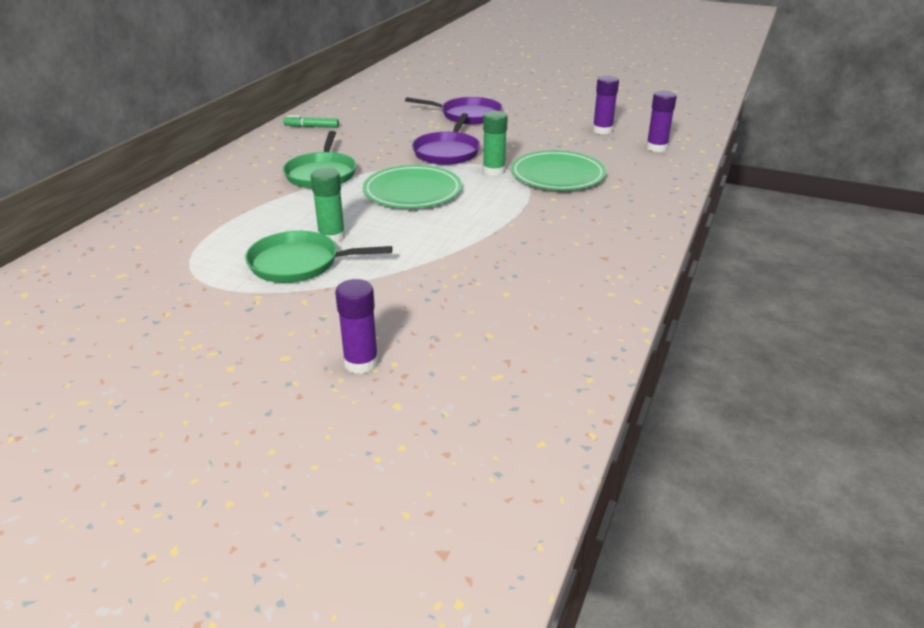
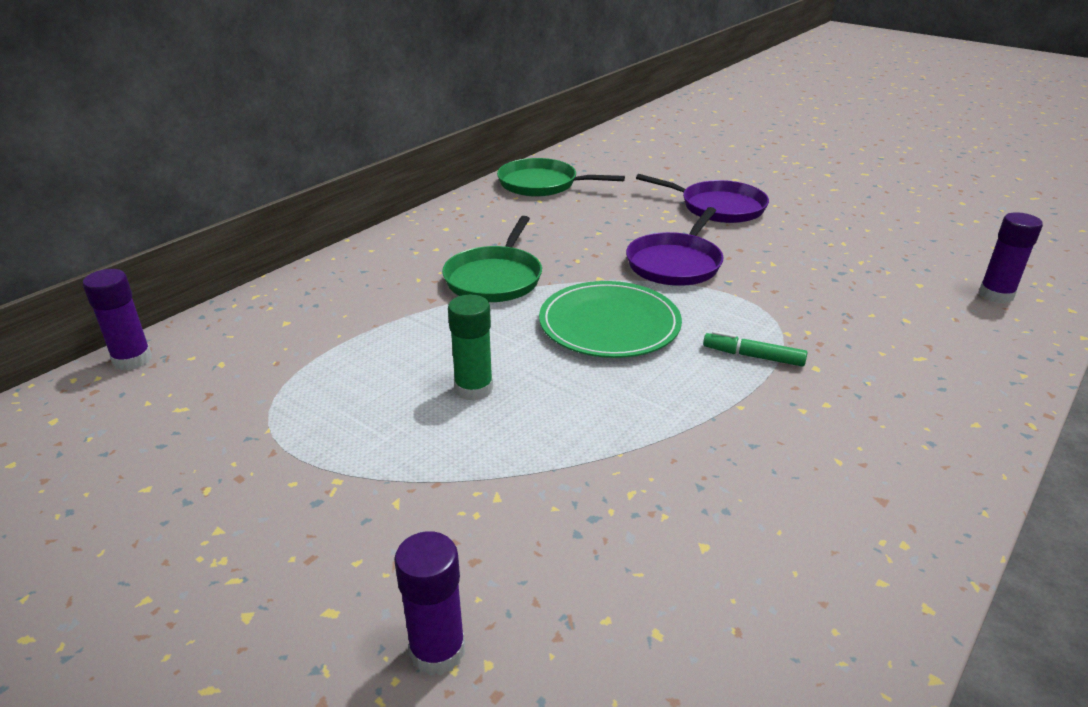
camera: 15 degrees right, 0 degrees up
(299, 263) = (414, 429): green pan -> green pan (542, 184)
(312, 127) = (507, 203): green marker -> green marker (753, 356)
(494, 171) = (735, 305): green glue stick -> none
(557, 175) = (830, 324): green plate -> none
(602, 130) = (912, 254): purple glue stick -> purple glue stick (132, 359)

